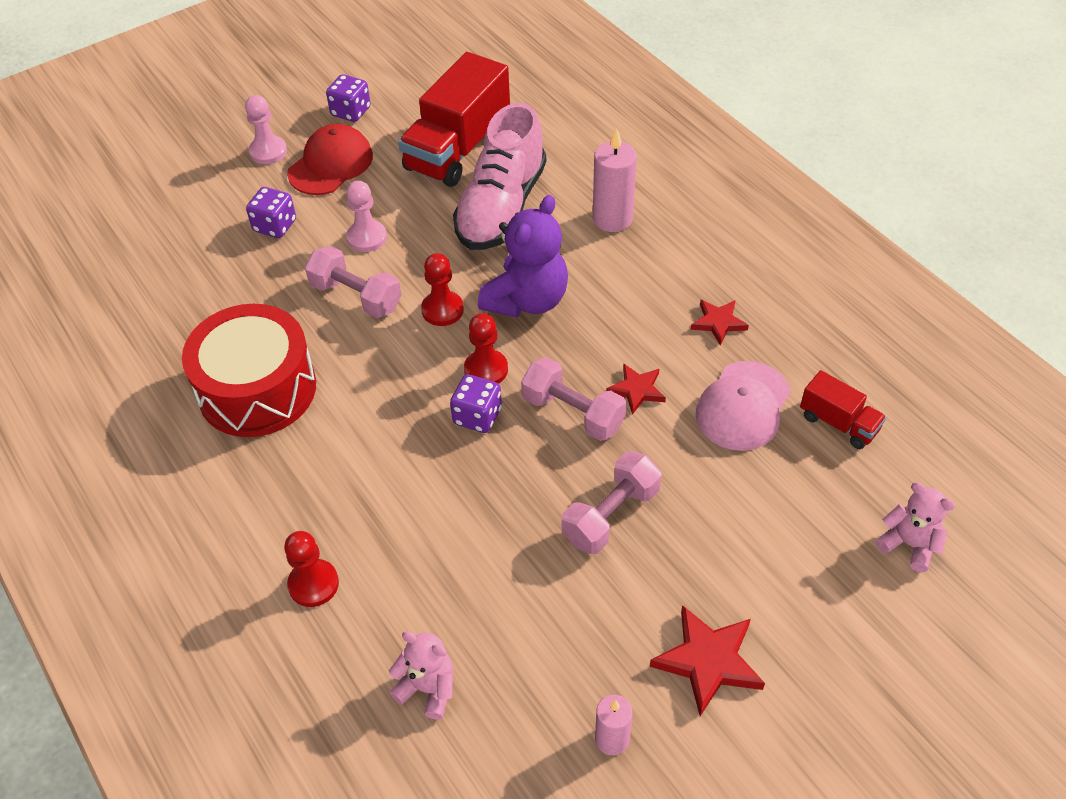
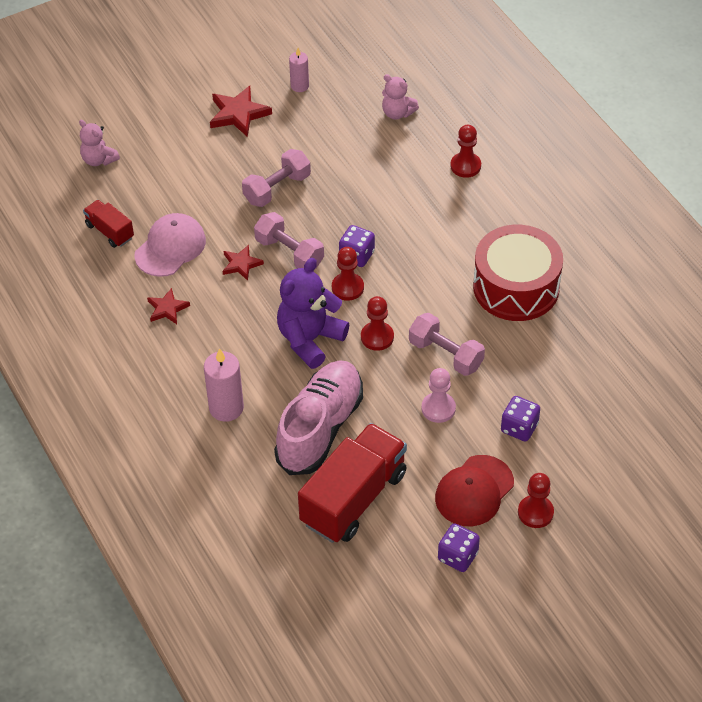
camera: 175 degrees left, 0 degrees up
(268, 151) = (535, 512): pink pawn -> red pawn

